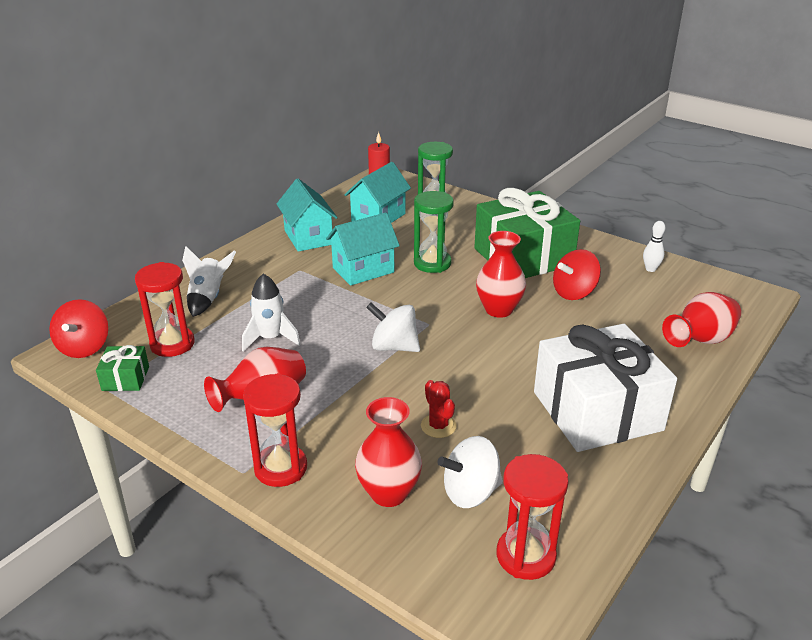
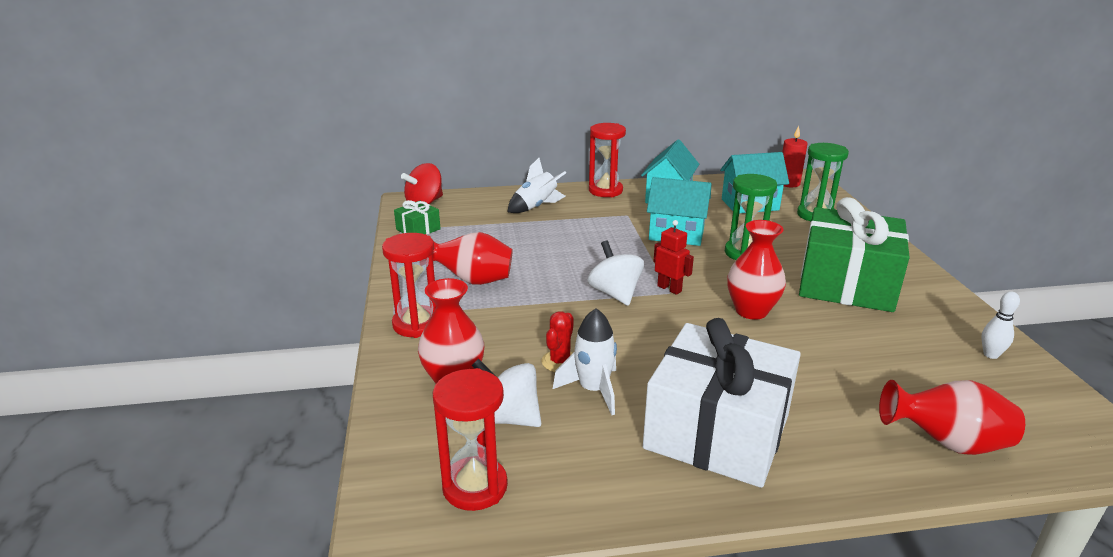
camera: 45 degrees right, 5 degrees down
(172, 344) = (473, 223): red hourglass -> red hourglass (605, 191)
(270, 338) = (537, 247): white rocket -> white rocket (593, 390)
(424, 321) = (669, 288): none -> red robot
(574, 293) = (855, 333): red spinning top -> none

